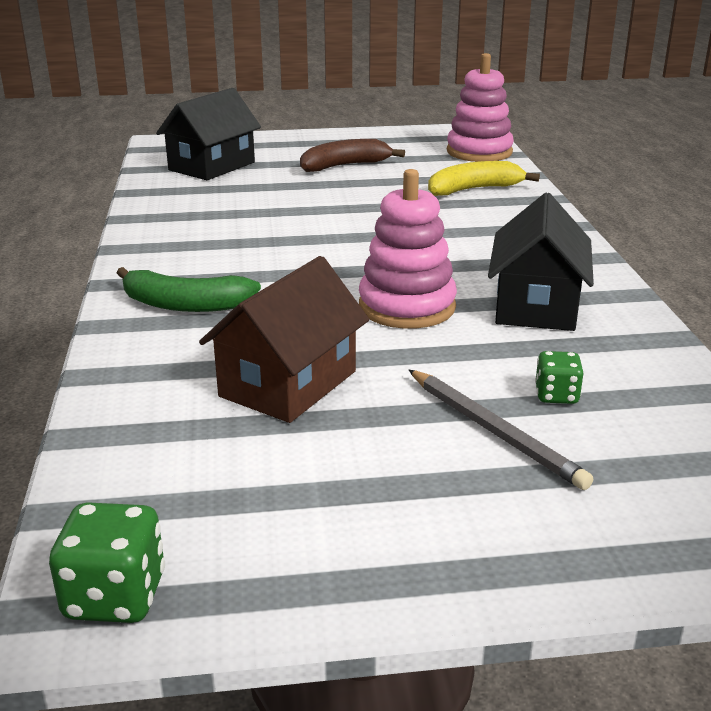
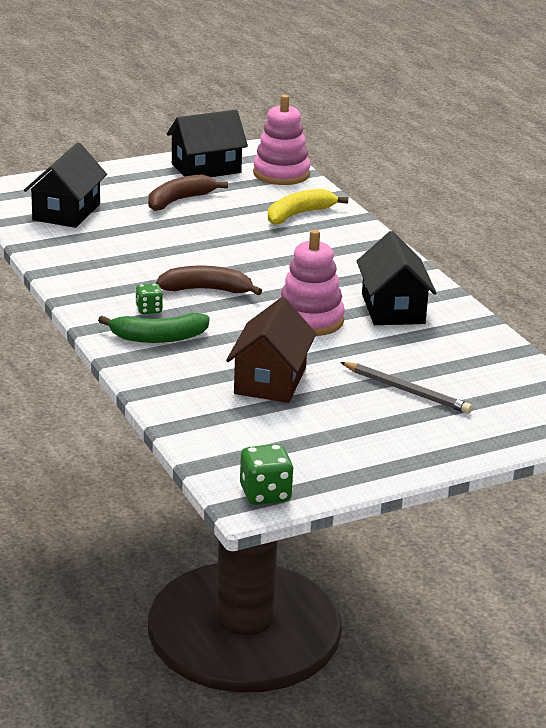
camera: 20 degrees left, 0 degrees up
(298, 256) = (207, 290): none -> brown banana
(398, 141) = (206, 168): none -> black house
(556, 395) = (432, 366): green dice -> green dice (149, 310)

